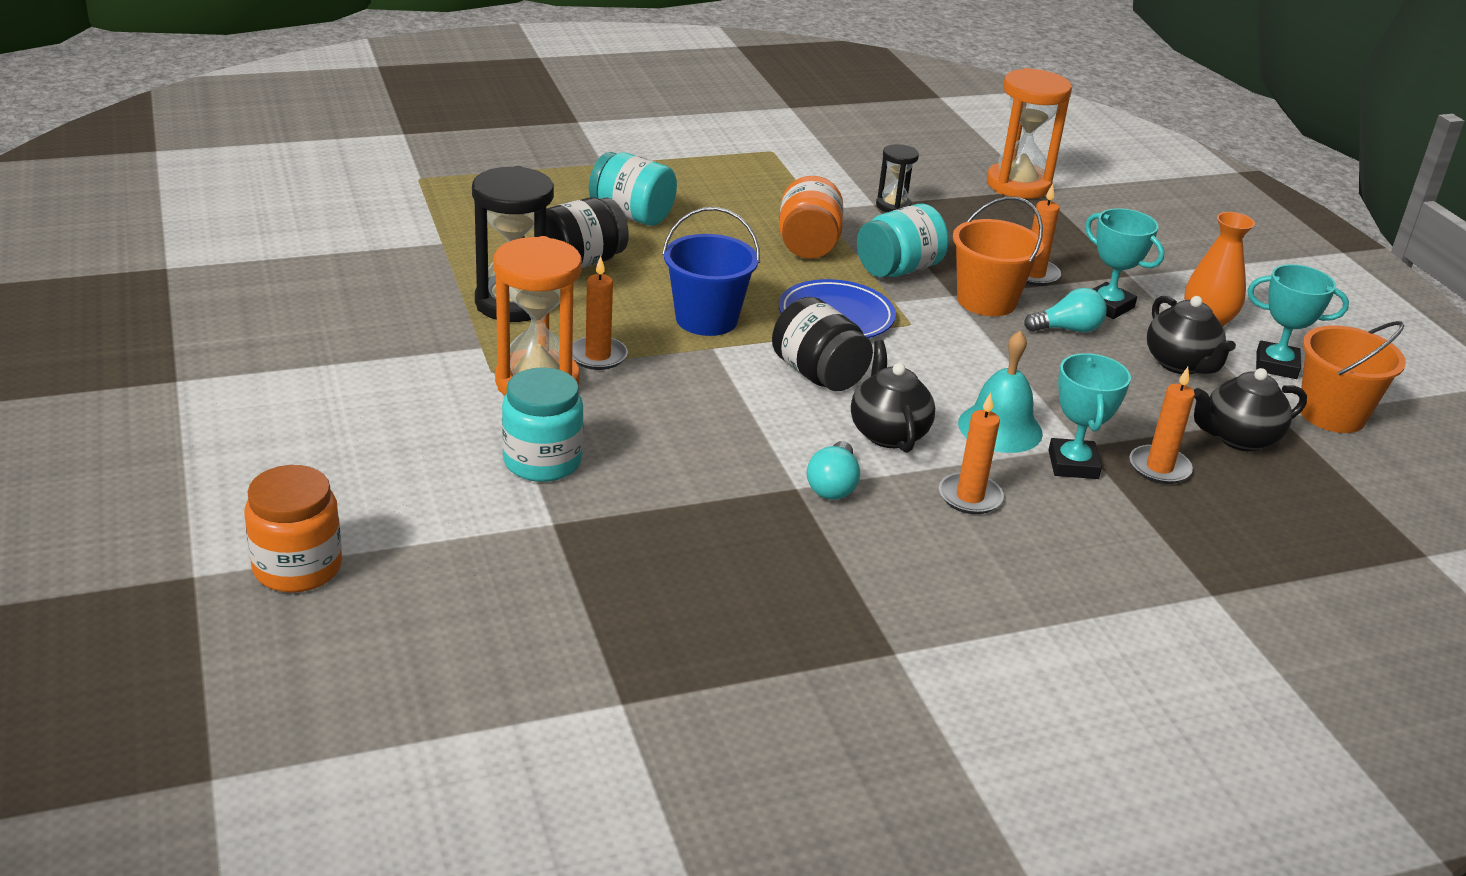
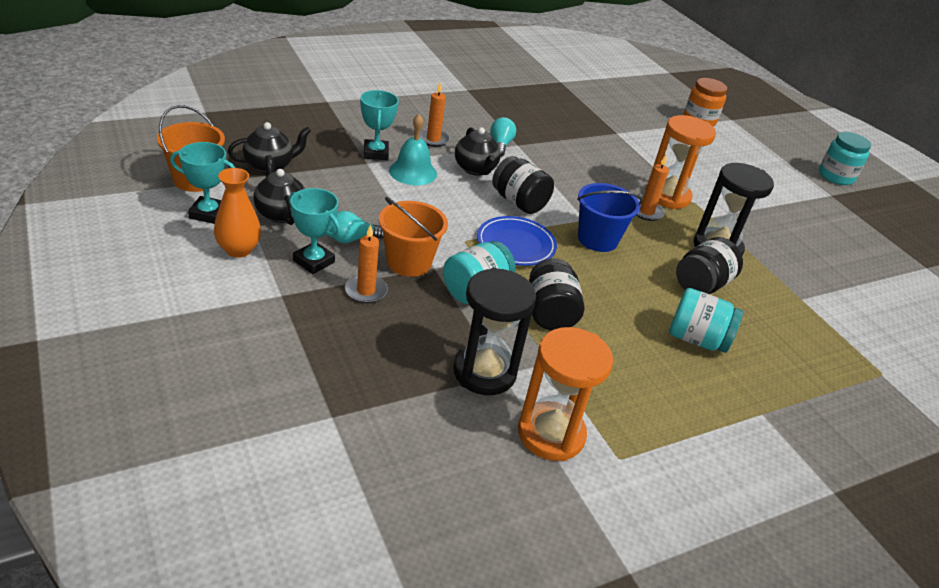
camera: 170 degrees right, 5 degrees up
(542, 461) = (638, 157): turquoise jar -> turquoise jar (836, 176)
(808, 245) = (549, 313): orange jar -> black jar
(893, 206) = (484, 372): black hourglass -> black hourglass, size x1.92
(1018, 185) = (353, 422): orange hourglass -> orange hourglass (551, 434)
(1159, 468) = (327, 151): orange candle -> none

